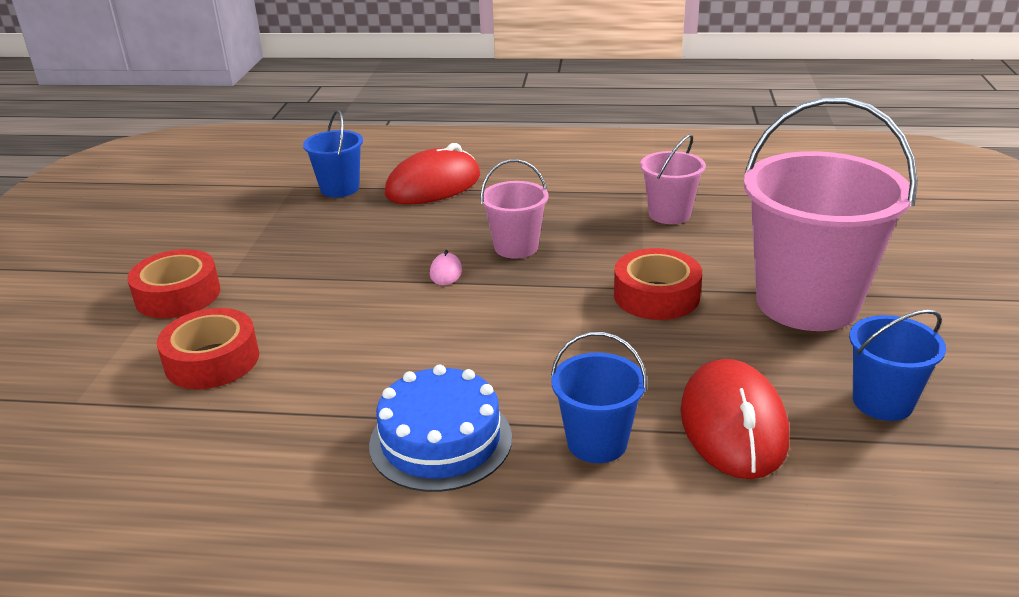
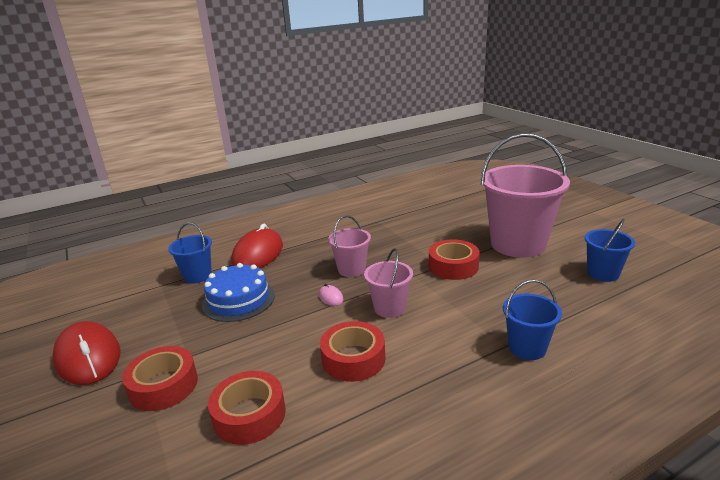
camera: 35 degrees left, 5 degrees down
(377, 354) = (353, 359): none -> red tape
(440, 440) = (455, 388): blue cake -> blue cake (238, 300)
(669, 214) = (405, 227): pink bucket -> pink bucket (389, 308)
(733, 425) = (567, 310): red mouse -> red mouse (88, 357)

